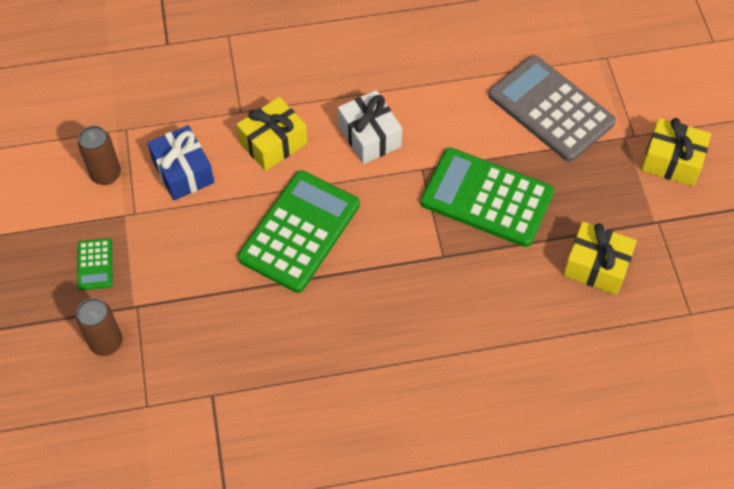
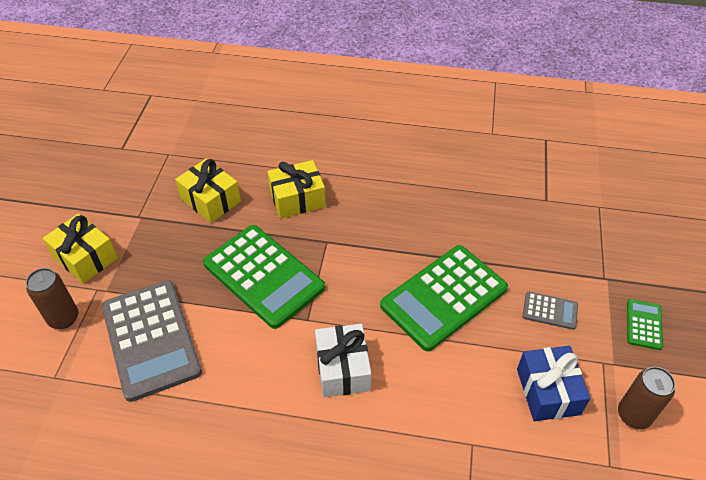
camera: 160 degrees left, 10 degrees down
(106, 342) = (632, 257): brown can -> brown can (63, 318)
(190, 250) = (550, 311): none -> grey calculator
(273, 143) = (445, 393): yellow gift -> yellow gift (297, 199)

